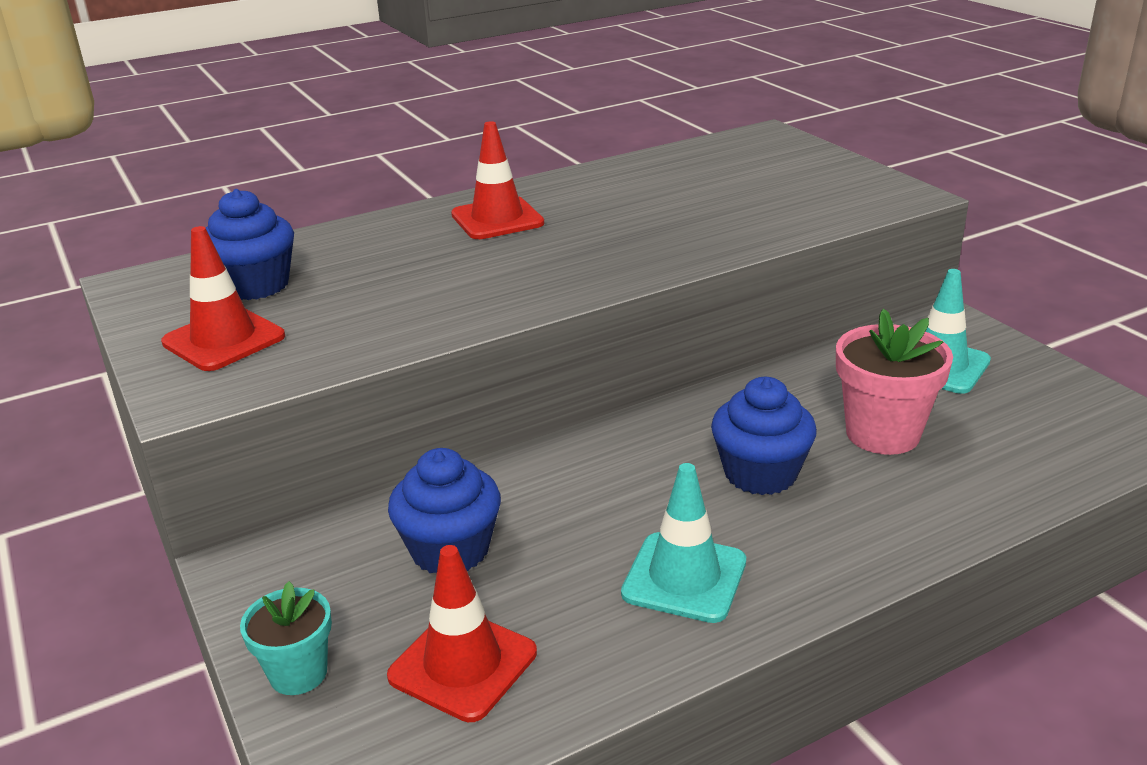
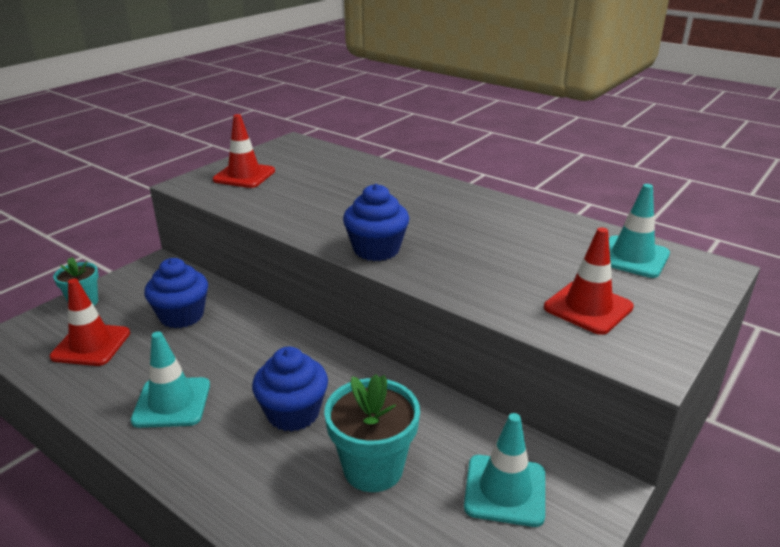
camera: 65 degrees right, 0 degrees up
(255, 285) = (305, 166): blue cupcake -> blue cupcake (376, 249)
(497, 219) = (435, 203): red traffic cone -> red traffic cone (588, 307)
(721, 156) = (632, 257): none -> turquoise traffic cone
(882, 433) = (373, 468): pink flower pot -> turquoise flower pot

